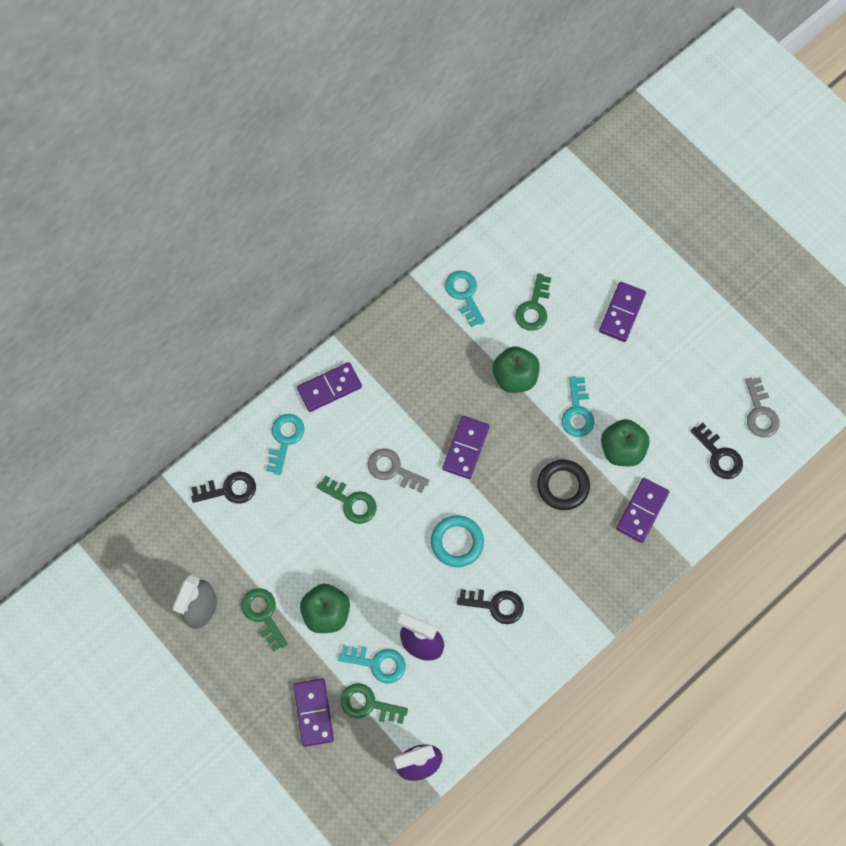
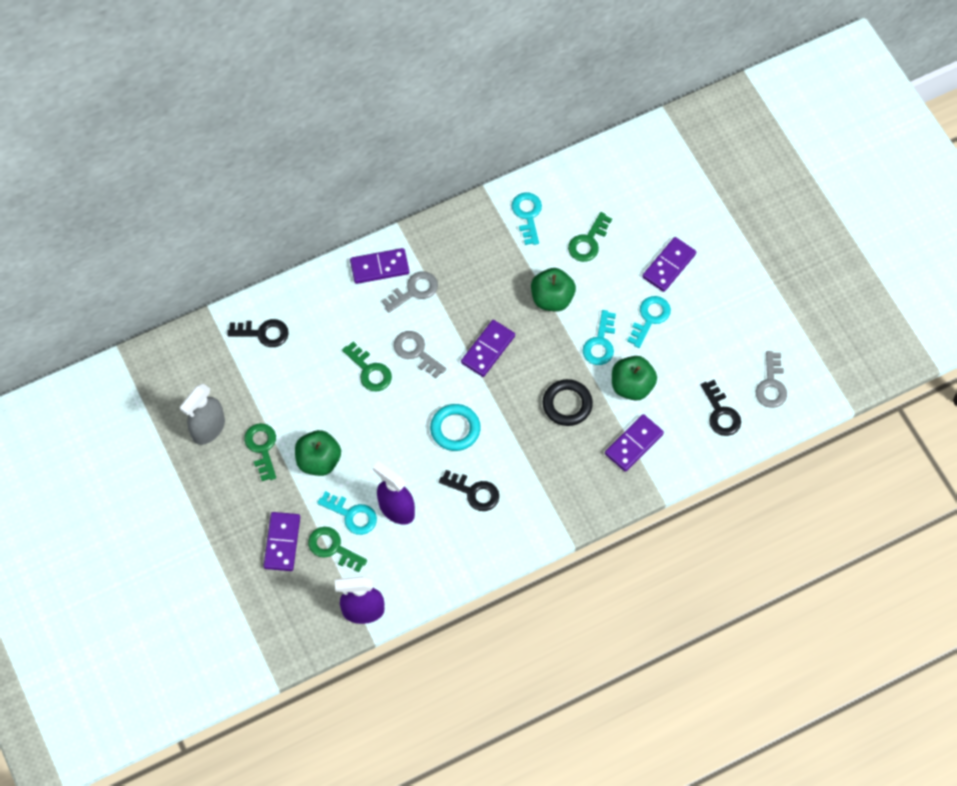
camera: 15 degrees right, 5 degrees down
(285, 439) = (326, 302): turquoise key -> turquoise key (650, 318)
(372, 404) = (414, 290): none -> grey key

